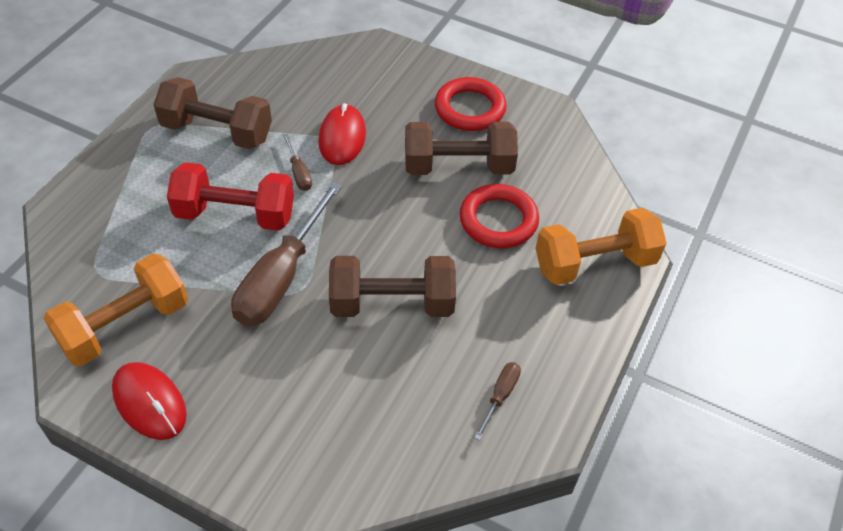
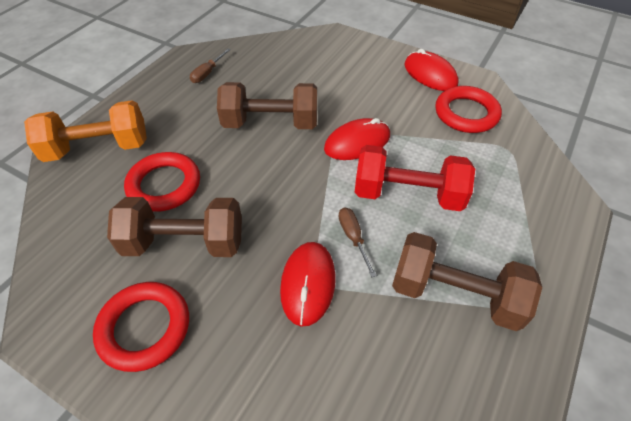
camera: 175 degrees left, 0 degrees up
(125, 325) = (466, 113): orange dumbbell -> red ring
(281, 277) = (357, 142): brown screwdriver -> red mouse

